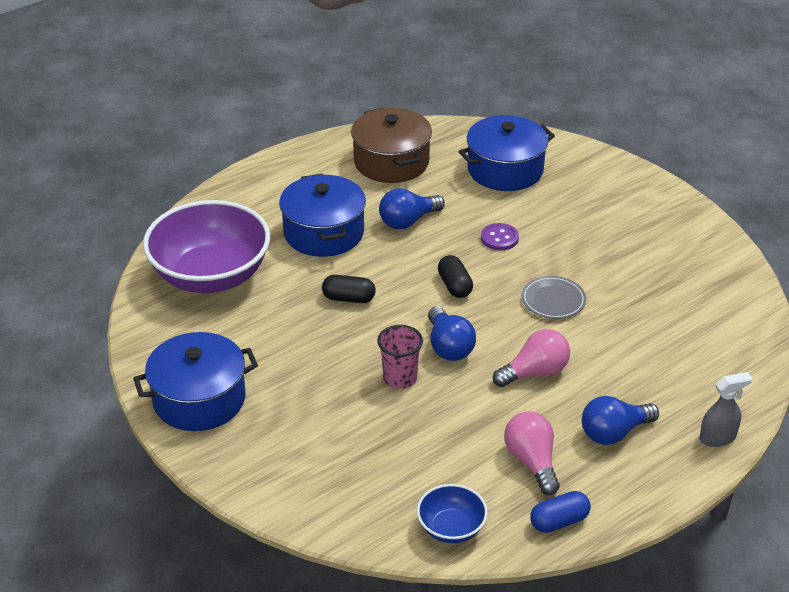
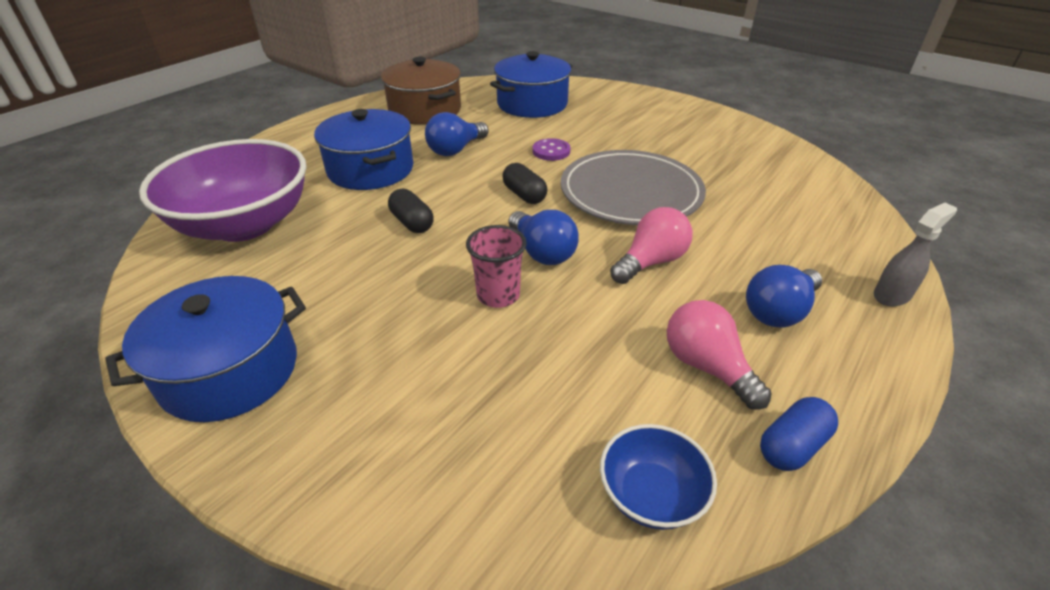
camera: 15 degrees left, 0 degrees up
(348, 298) = (412, 223): black capsule -> black capsule turned 60 degrees clockwise
(553, 300) = (630, 193): grey plate -> grey plate, size x2.07

